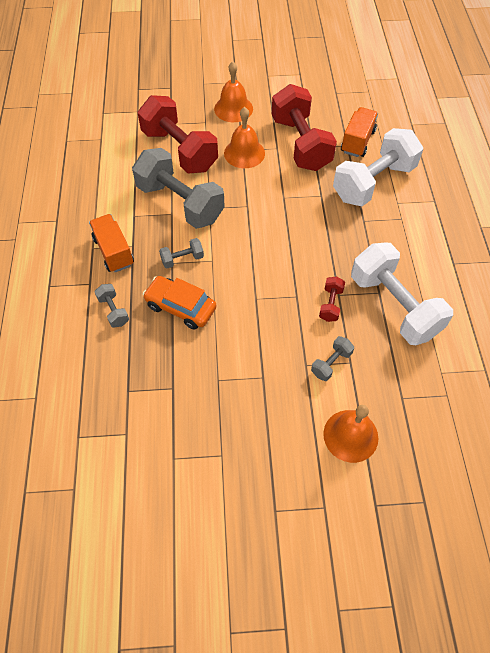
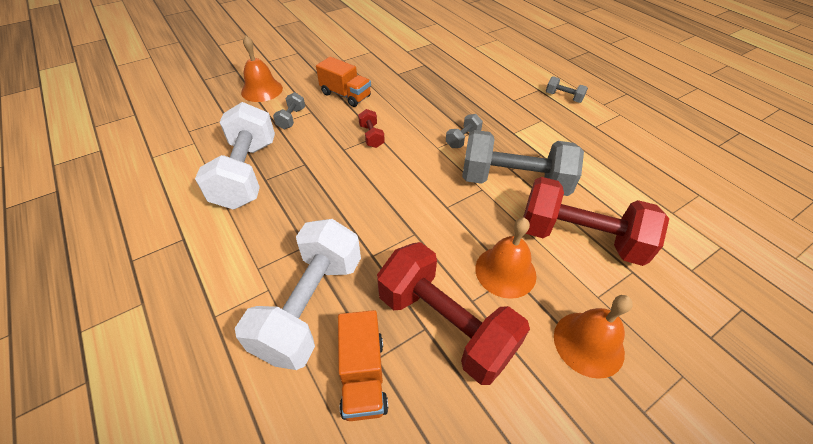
camera: 150 degrees right, 10 degrees down
(113, 251) = (522, 123): orange truck -> orange truck (346, 95)
(113, 311) = (477, 92): grey dumbbell -> grey dumbbell (563, 97)
(180, 307) = (432, 110): orange car -> none
(330, 304) = (309, 154): red dumbbell -> red dumbbell (371, 136)
(394, 306) = (247, 173): white dumbbell -> white dumbbell turned 60 degrees clockwise

